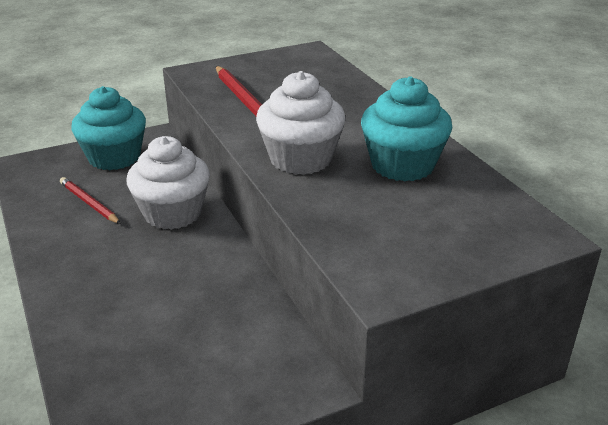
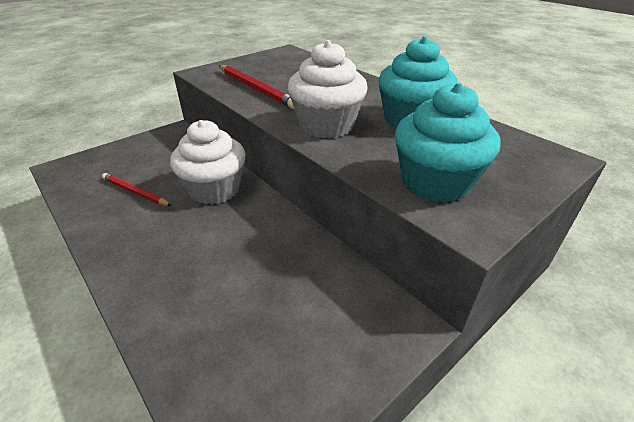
camera: 15 degrees left, 5 degrees up
(114, 157) = (146, 151): turquoise cupcake -> turquoise cupcake (435, 182)

